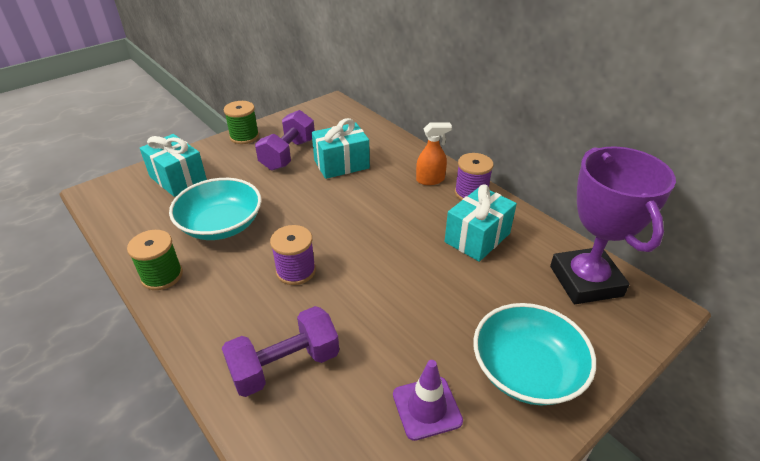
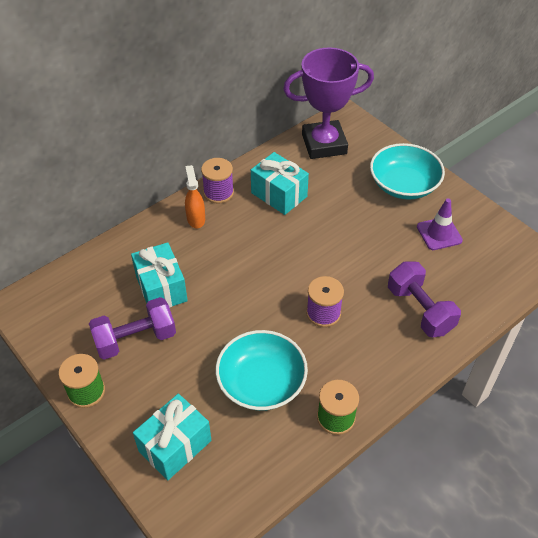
camera: 90 degrees left, 10 degrees up
(288, 154) = (135, 339): purple dumbbell -> purple dumbbell turned 45 degrees counterclockwise

